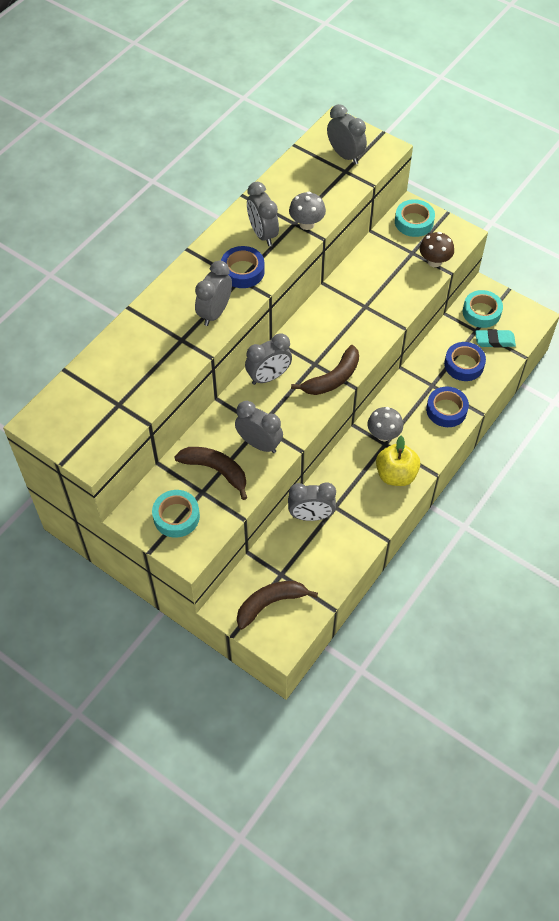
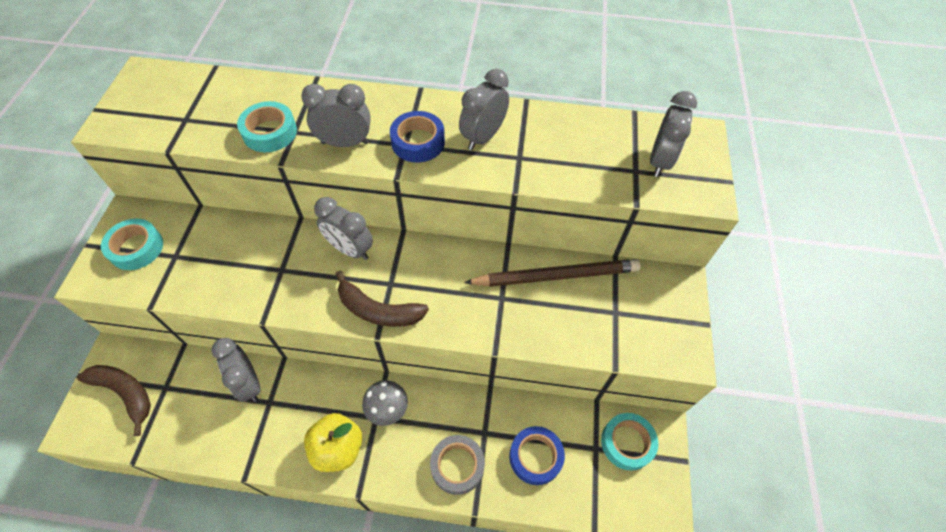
camera: 60 degrees right, 0 degrees up
(216, 470) = (206, 256): brown banana -> none
(259, 444) = (256, 279): grey clock -> none
(306, 224) = (526, 168): grey mushroom -> none
(366, 270) = (555, 276): none -> brown pencil
(414, 222) = (663, 294): turquoise tape -> turquoise tape (270, 132)
(434, 261) = (619, 343): brown mushroom -> none
(446, 410) = (457, 466): blue tape -> grey tape
(494, 340) = (595, 479): turquoise eraser -> none

